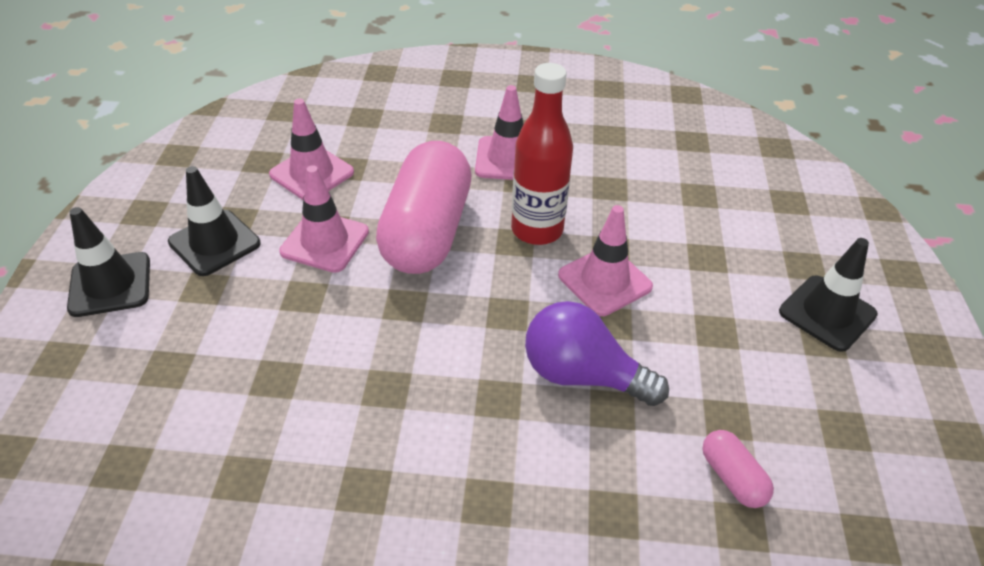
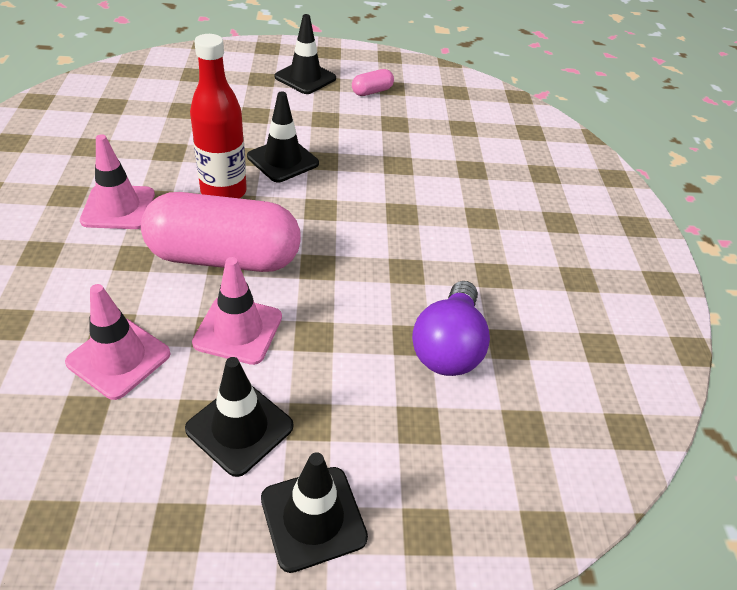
camera: 100 degrees left, 0 degrees up
(582, 375) = (374, 175): purple light bulb -> purple light bulb (448, 347)
(604, 281) = (283, 160): pink traffic cone -> black traffic cone
(732, 478) = (435, 126): pink capsule -> pink capsule (372, 91)

